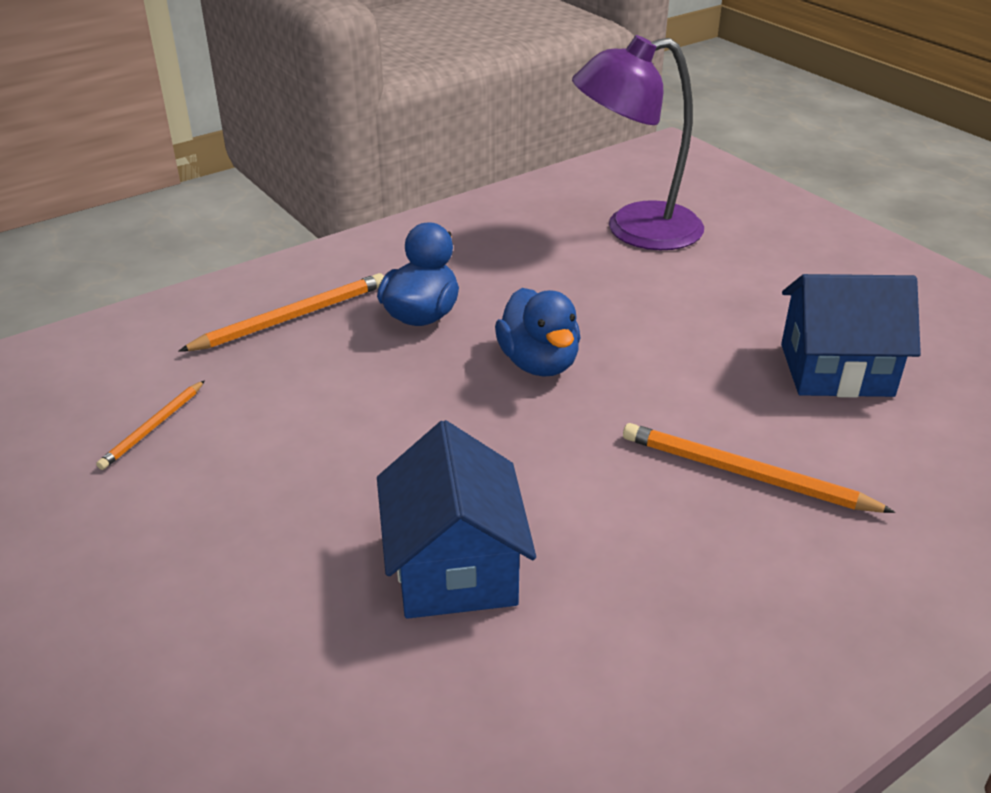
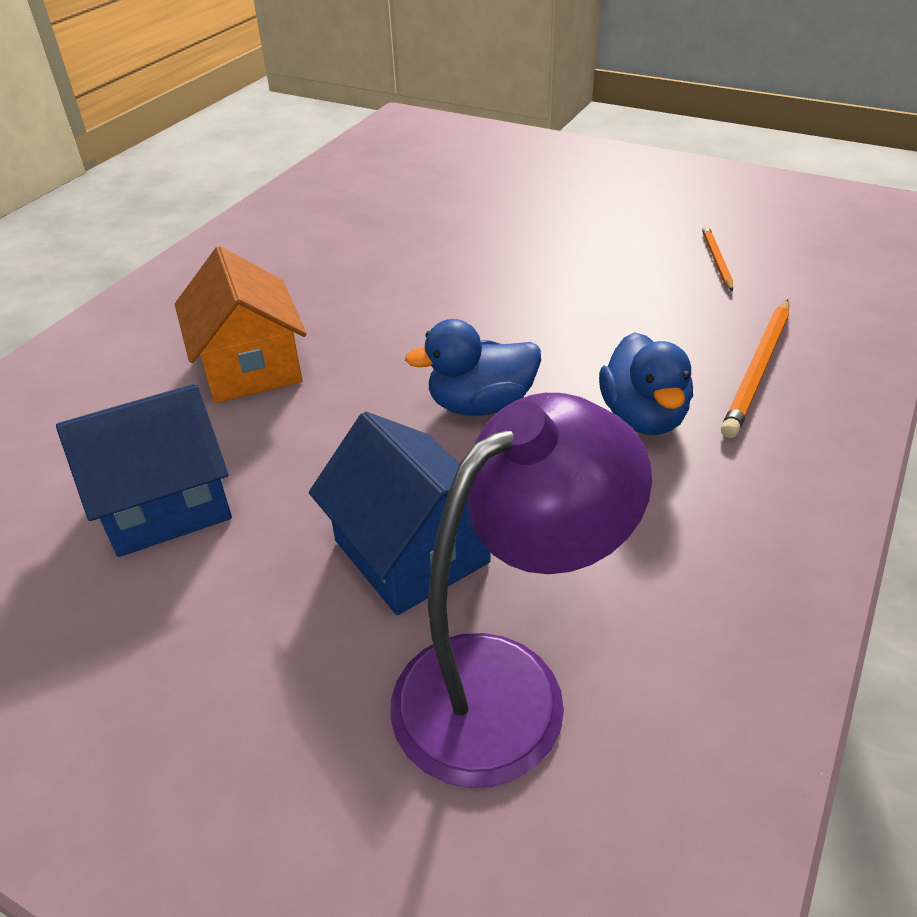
camera: 155 degrees right, 5 degrees up
(454, 567) = (428, 256): blue house -> blue house (411, 551)
(539, 363) = (481, 405): blue duck -> blue duck turned 60 degrees counterclockwise
(745, 474) = (250, 366): orange pencil -> orange house

